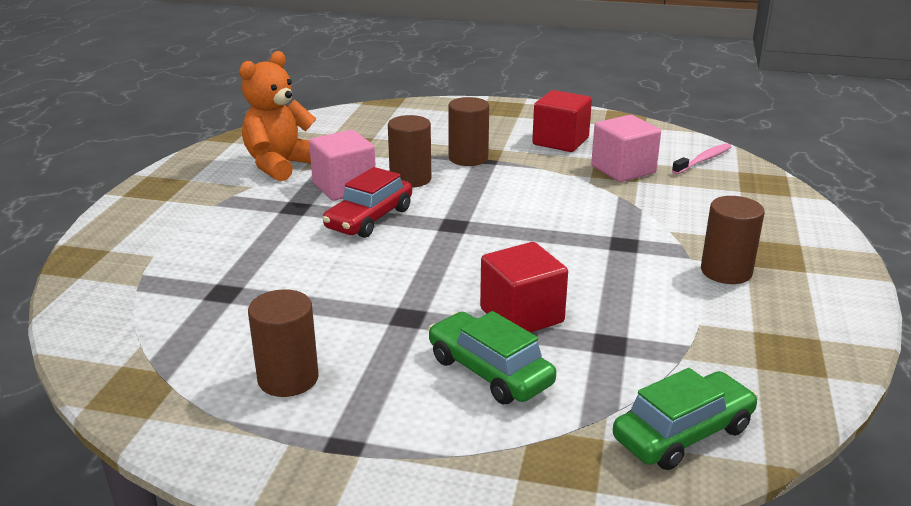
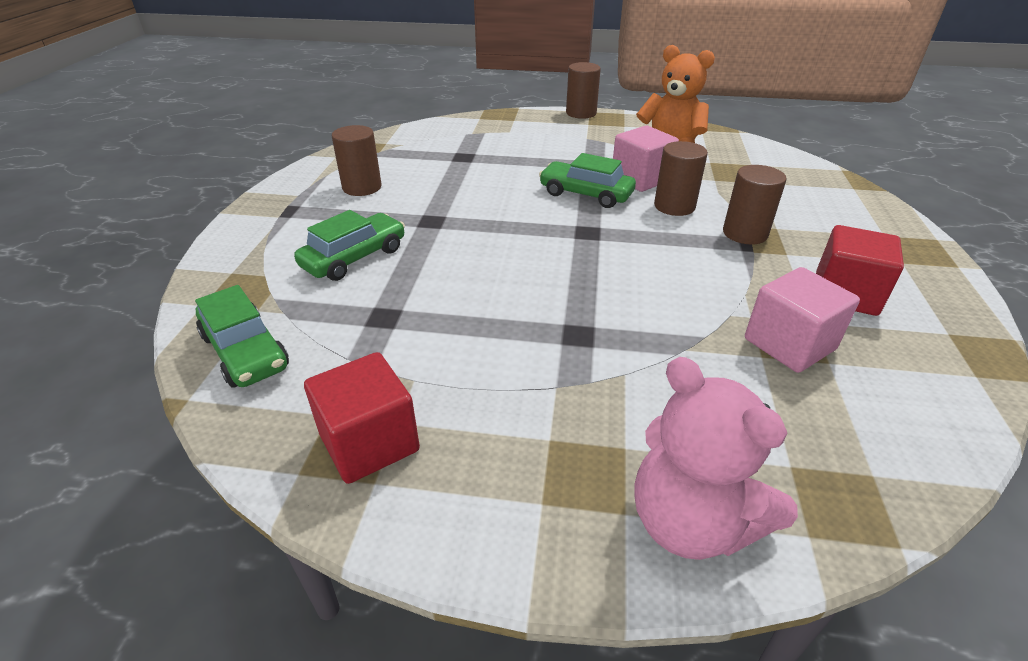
camera: 85 degrees right, 10 degrees up
(369, 219) = (586, 194): red car -> green car
(521, 315) = (432, 271): red cube -> red cube (369, 442)
(703, 160) = (886, 432): pink toothbrush -> none
(726, 271) = (527, 415): brown cylinder -> brown cylinder (581, 113)
(797, 225) = (691, 521): none -> pink teddy bear

